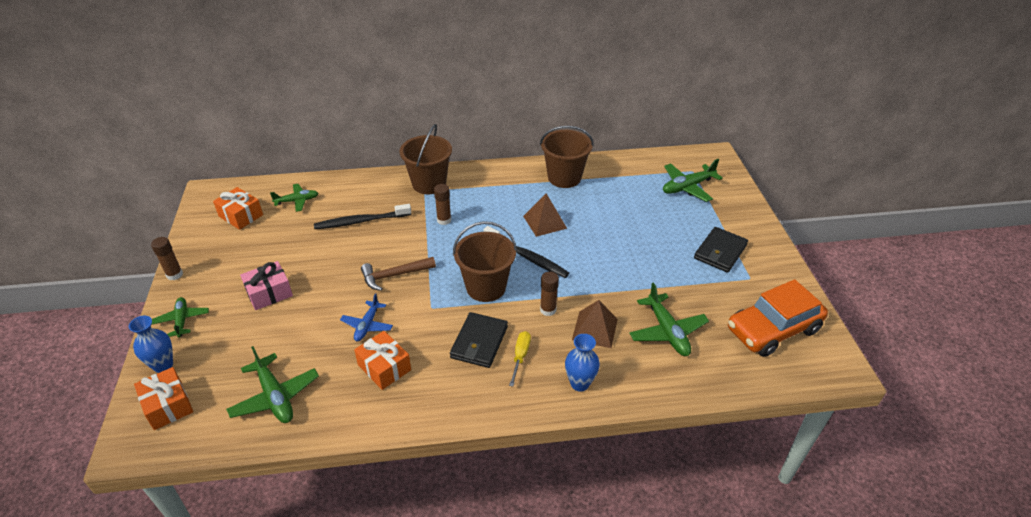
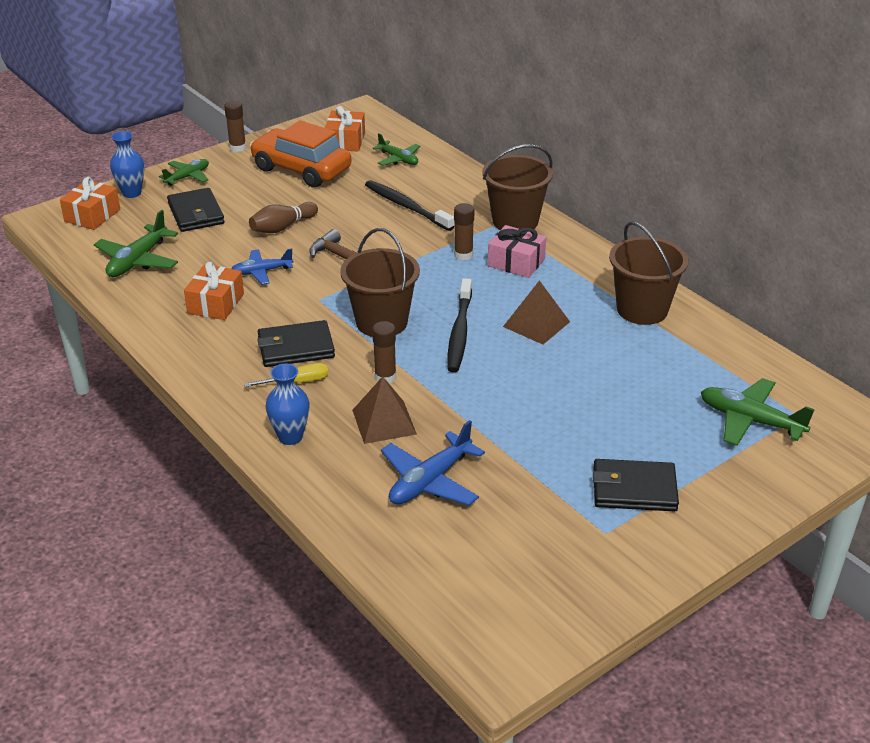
camera: 60 degrees right, 5 degrees down
(244, 334) = (196, 213): none -> black wallet
(269, 293) = (257, 202): pink gift -> pink gift (516, 262)
(319, 292) = (282, 227): none -> brown bowling pin
(667, 331) = (430, 481): green plane -> blue plane
(773, 329) = (518, 578): orange car -> orange car (301, 169)

